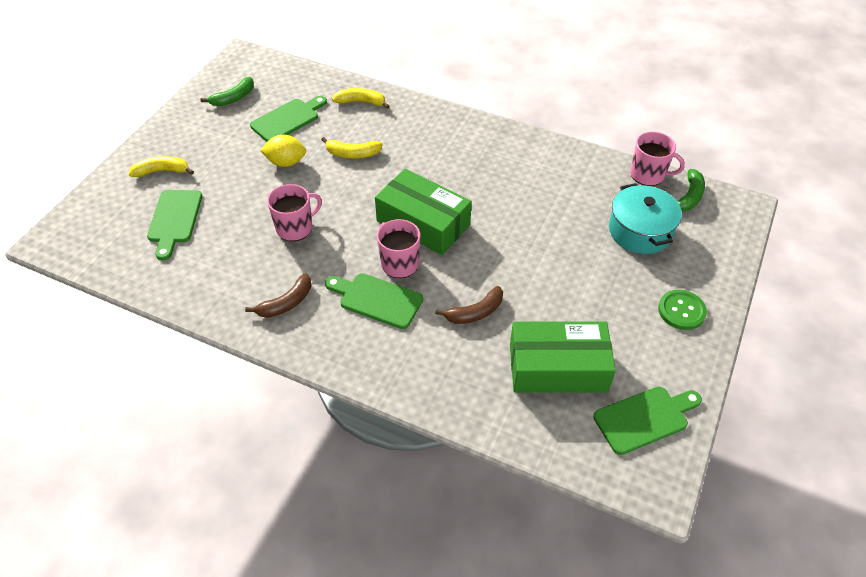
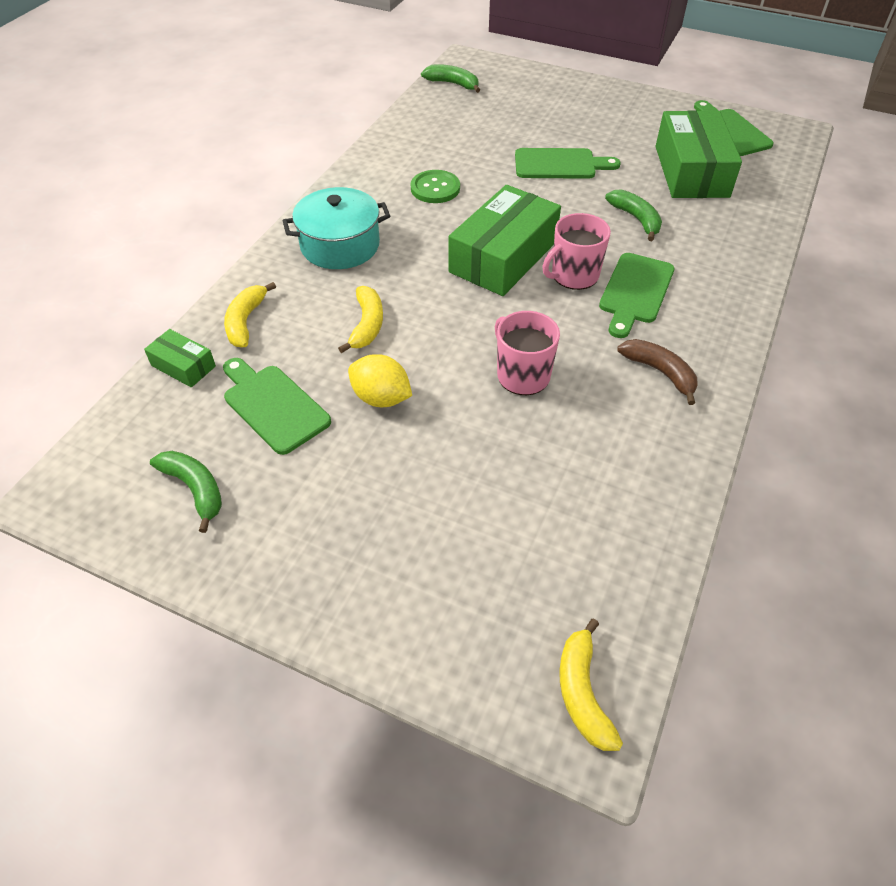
camera: 90 degrees left, 0 degrees up
(162, 171) = (394, 571): yellow banana -> yellow banana (582, 692)
(174, 220) = (517, 528): green cutting board -> green cutting board (559, 164)
(286, 162) = (381, 398): yellow lemon -> yellow lemon turned 60 degrees counterclockwise
(325, 83) = (183, 366): none -> green box
(475, 312) = (636, 219): brown banana -> green banana
(640, 231) = (504, 114): turquoise pot -> turquoise pot (340, 245)
(648, 175) = (420, 103): pink mug -> none
(681, 311) = (604, 102): green button -> green button (435, 188)

